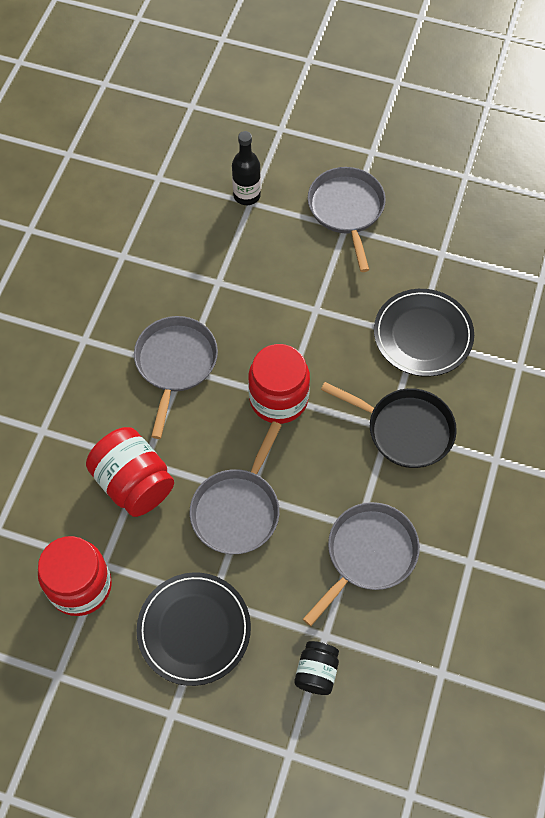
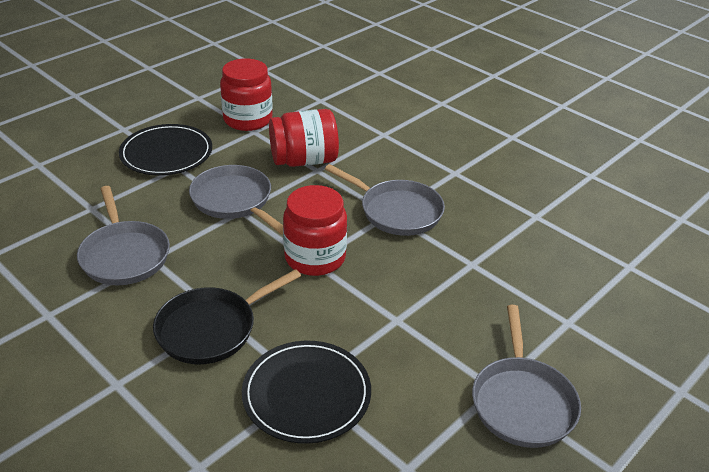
camera: 115 degrees right, 25 degrees down
(247, 195) = (580, 323): black bottle -> none
(316, 672) = (72, 195): black jar -> none
(346, 210) = (522, 402): grey pan -> grey pan turned 75 degrees clockwise

